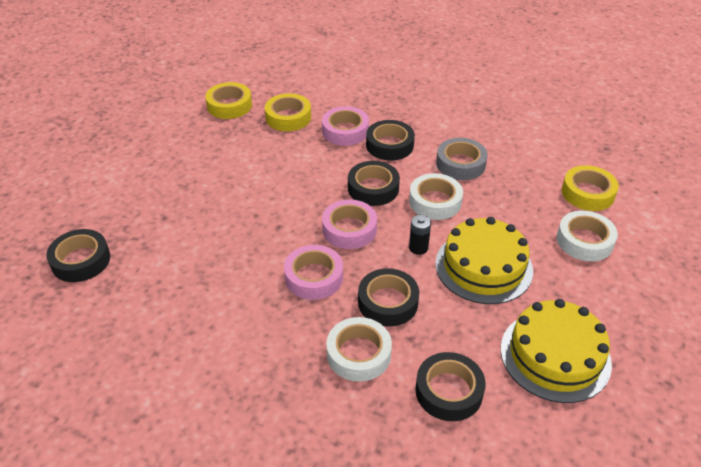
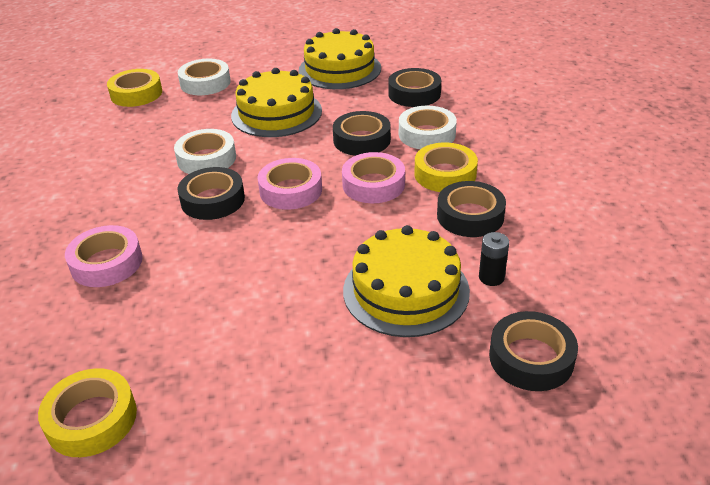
camera: 120 degrees left, 5 degrees down
(189, 237) = (406, 290): none -> yellow cake
(288, 117) = (97, 331): yellow tape -> yellow tape (445, 174)
(389, 145) = (120, 218): black tape -> black tape (470, 216)
(418, 248) = (282, 147): black battery -> black battery (491, 277)
(460, 164) = (130, 163): grey tape -> none

